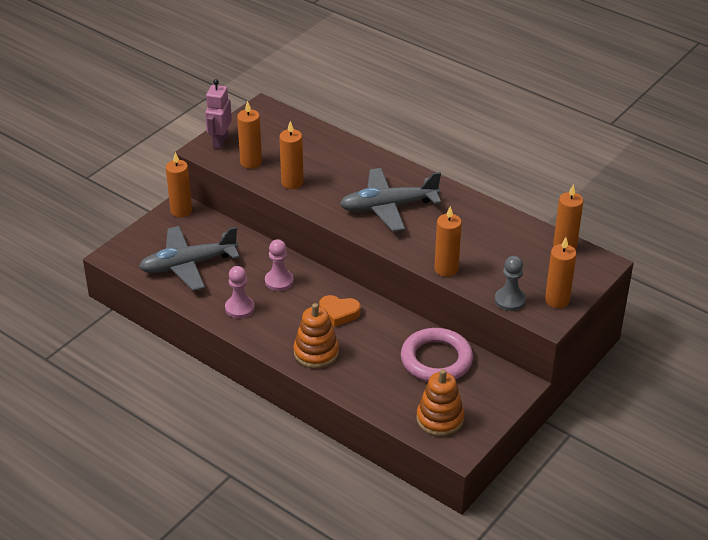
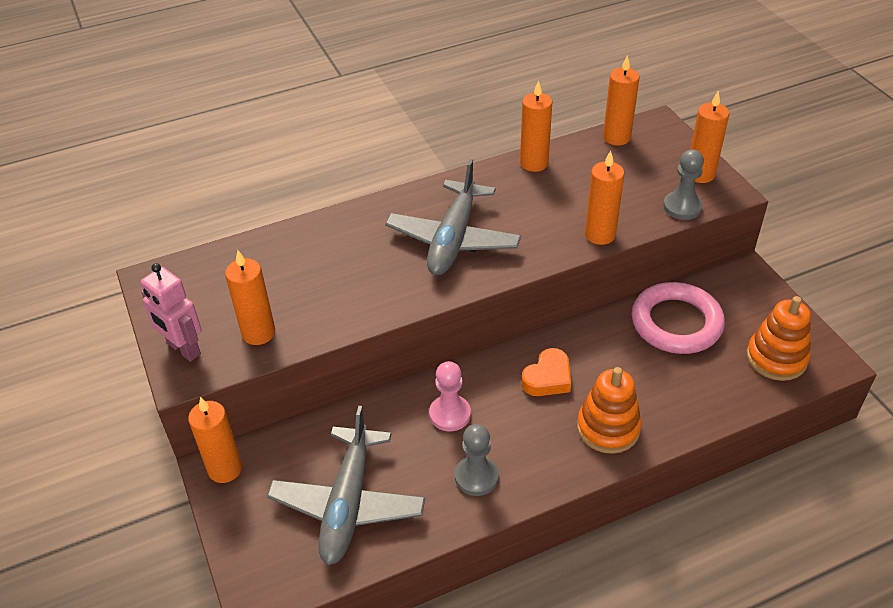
camera: 60 degrees left, 5 degrees up
(239, 308) = (476, 477): pink pawn -> grey pawn
(292, 182) = (337, 307): orange candle -> orange candle (534, 163)

